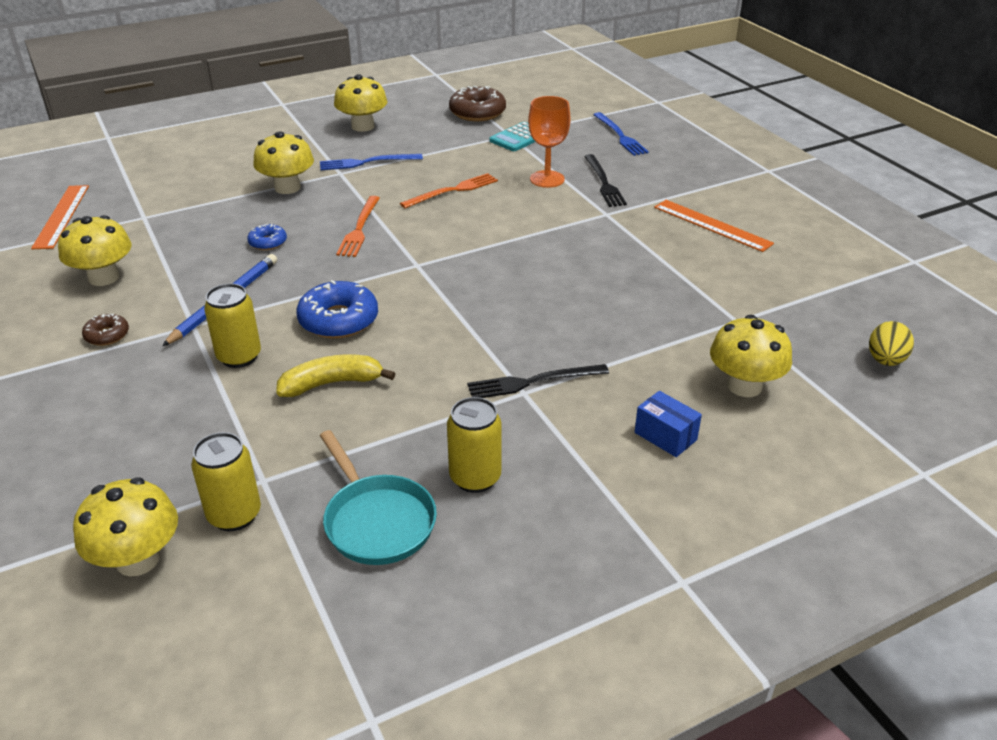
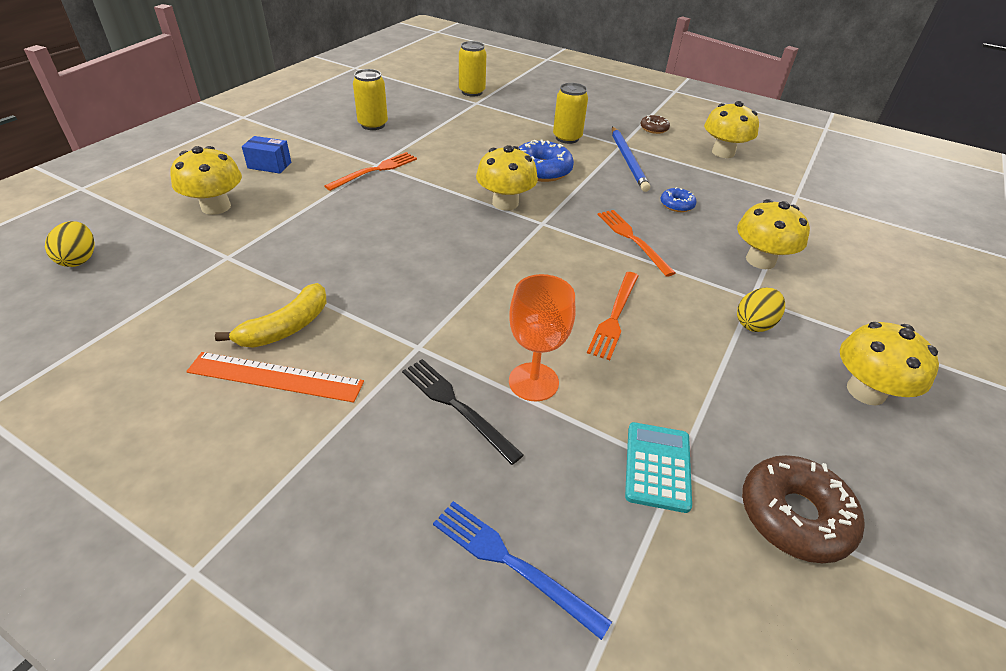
camera: 145 degrees right, 5 degrees up
(62, 216) = (843, 179): orange ruler -> none
(138, 559) = (490, 76): yellow mushroom -> yellow mushroom (505, 203)
(332, 383) = (497, 140): yellow banana -> yellow banana (286, 327)
(367, 162) = (754, 324): blue fork -> yellow egg
(377, 521) = (406, 103): turquoise pan -> none
(533, 382) = (375, 170): black fork -> orange fork

